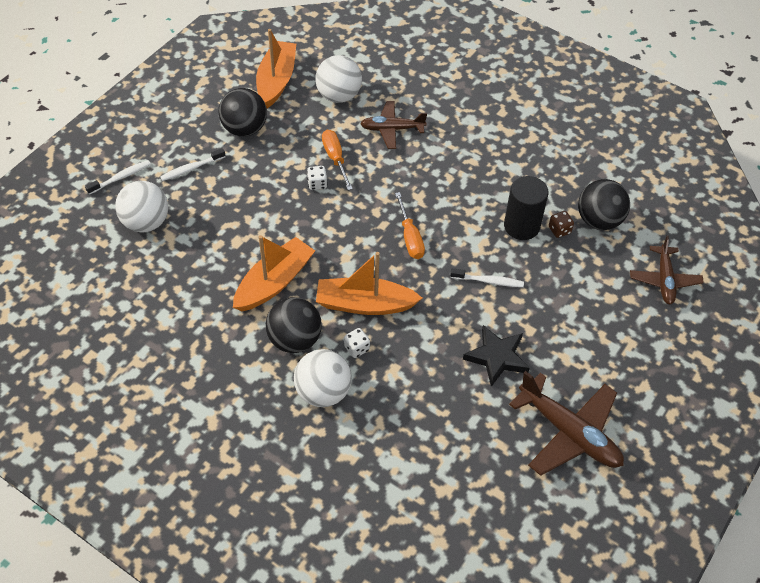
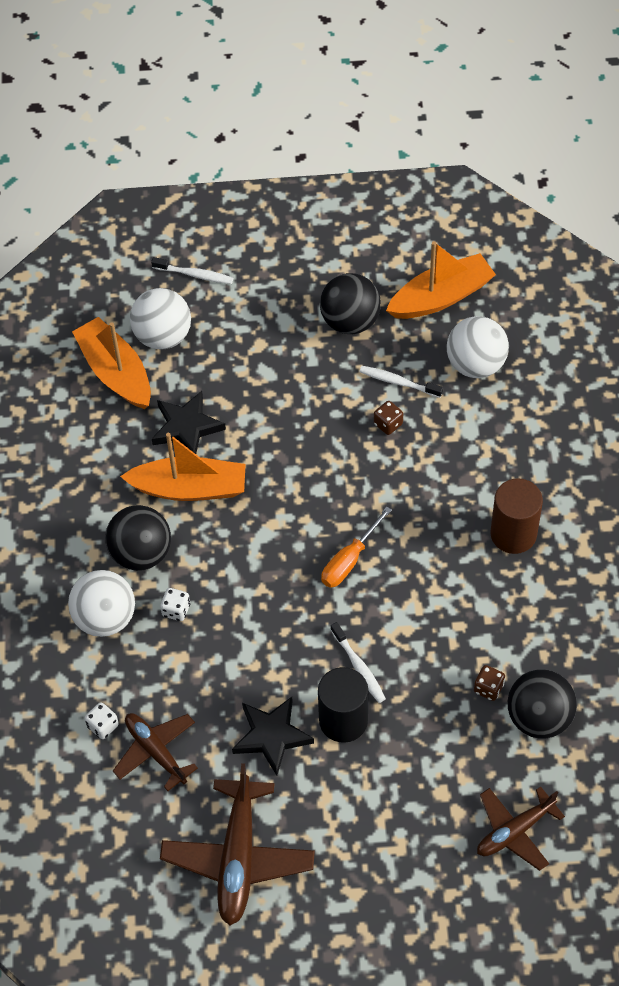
camera: 55 degrees right, 5 degrees up
(191, 168) = (258, 319): white toothbrush -> white toothbrush (398, 382)
(227, 254) = (186, 427): none -> black star
(317, 184) = (340, 433): white dice -> white dice (103, 726)
(335, 158) = (388, 424): orange screwdriver -> brown dice
(364, 304) = (232, 580): orange boat -> orange boat (115, 372)
(392, 129) = (477, 443): brown plane -> brown plane (156, 751)
(468, 153) = (513, 534): none -> brown cylinder
(521, 226) = (460, 649): black cylinder -> black cylinder (343, 720)

